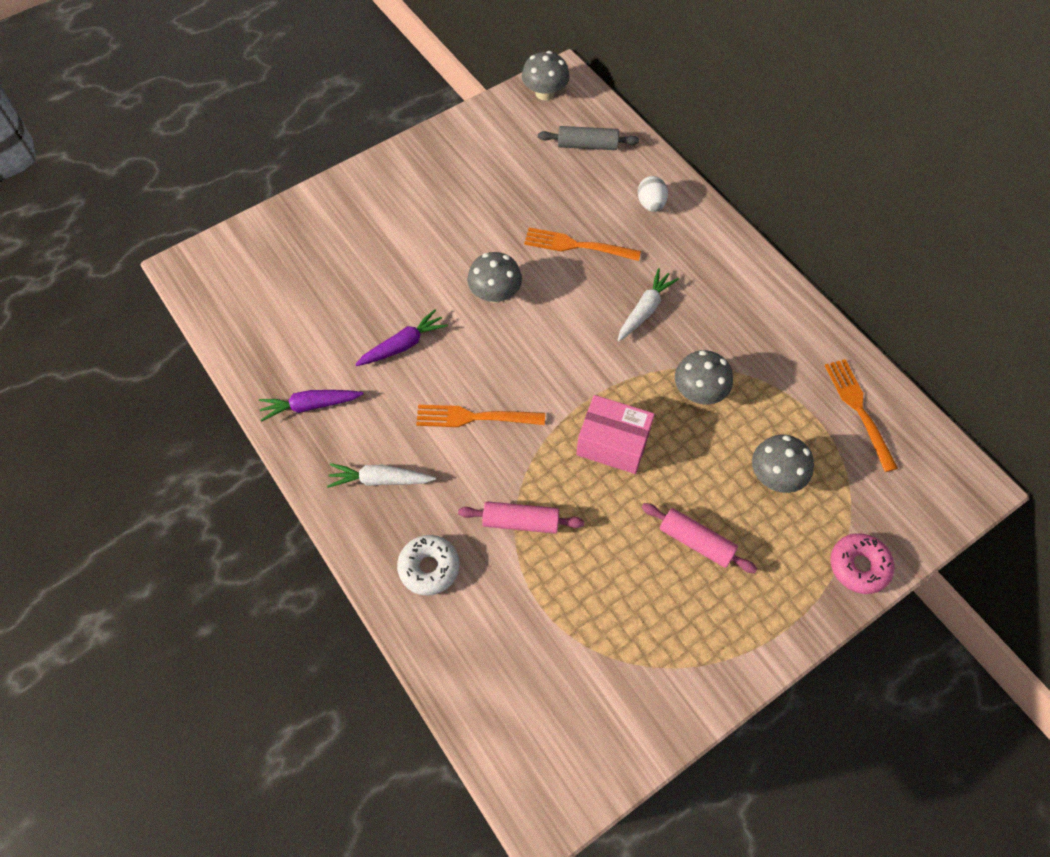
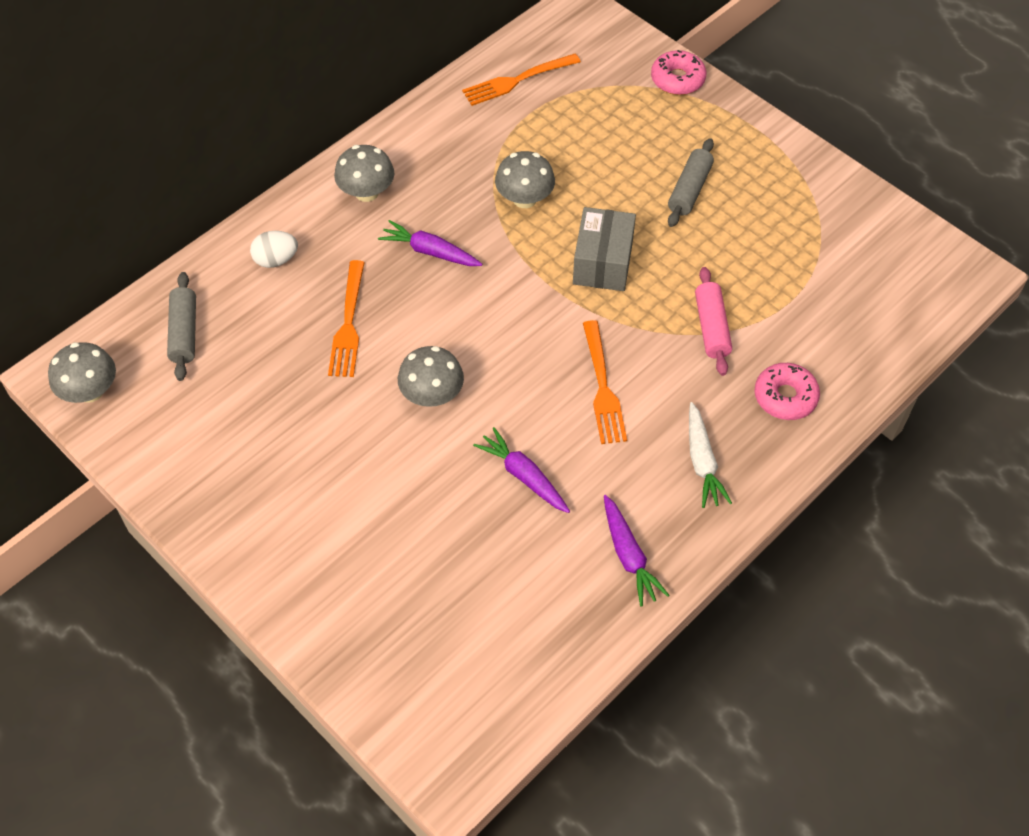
camera: 100 degrees left, 5 degrees down
(429, 568) = (785, 397): white donut -> pink donut
(613, 443) = (603, 262): pink box -> grey box
(645, 310) = (430, 251): white carrot -> purple carrot
(696, 541) = (689, 190): pink rolling pin -> grey rolling pin
(775, 476) = (604, 137): grey mushroom -> grey mushroom (366, 192)

